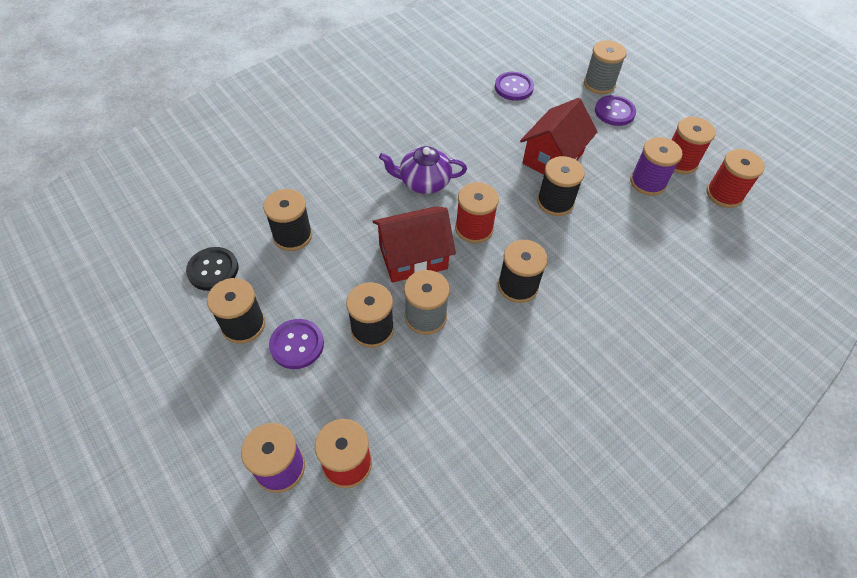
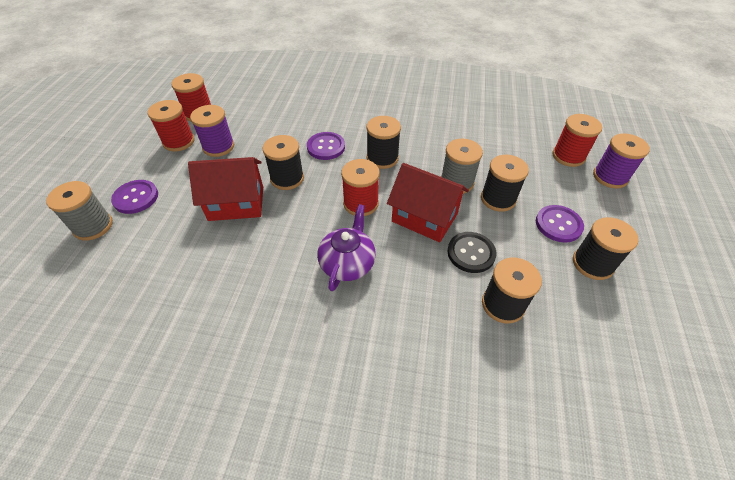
camera: 130 degrees left, 5 degrees down
(213, 270) = (598, 328): black button -> black button (471, 253)
(423, 182) = (347, 263): purple teapot -> purple teapot turned 120 degrees counterclockwise
(514, 87) = (145, 285): purple button -> purple button (326, 147)

